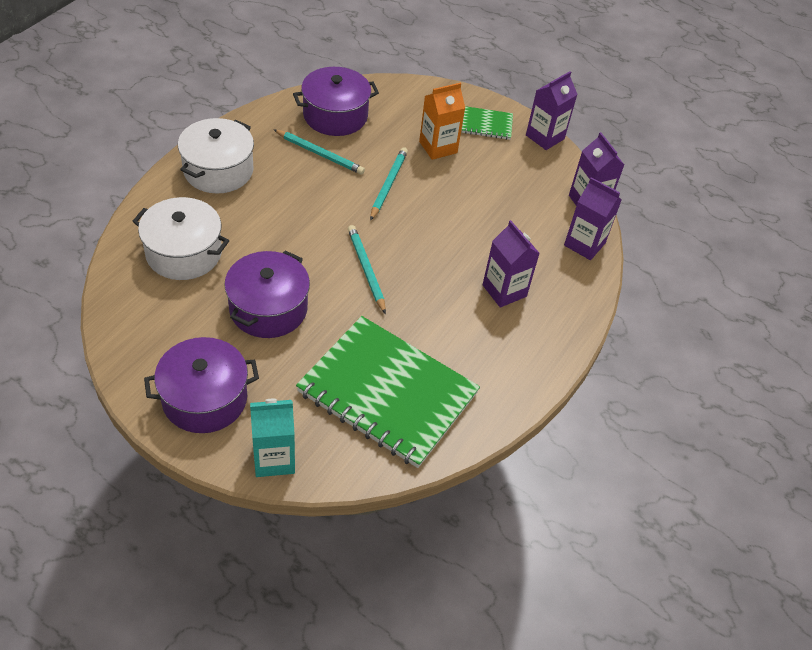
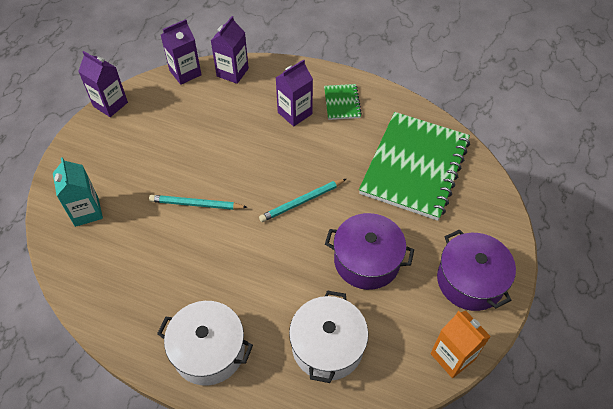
camera: 95 degrees left, 5 degrees up
(274, 458) = (498, 222): turquoise carton -> turquoise carton (86, 211)
(320, 154) = (166, 266): turquoise pencil -> none
(335, 115) = (105, 266): purple pot -> none
(438, 147) = (138, 176): orange carton -> orange carton (452, 356)
(487, 125) = (100, 145): green notebook -> green notebook (342, 103)

